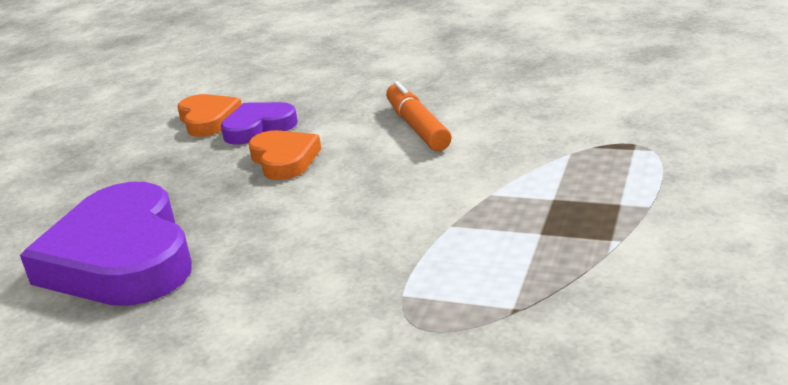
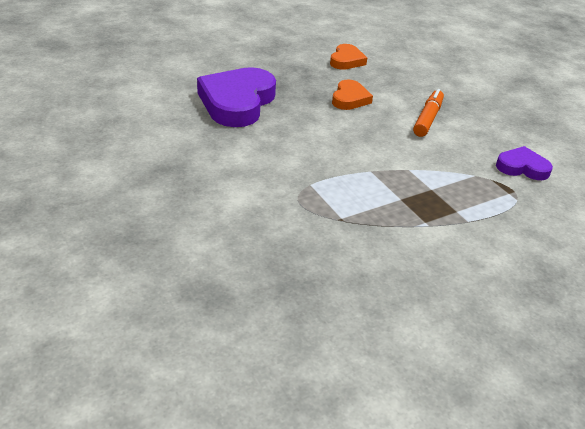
camera: 35 degrees right, 10 degrees up
(258, 128) = (361, 77): purple heart -> purple heart (522, 167)

